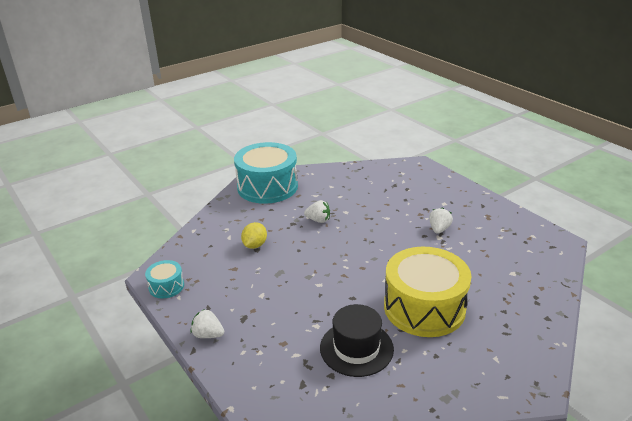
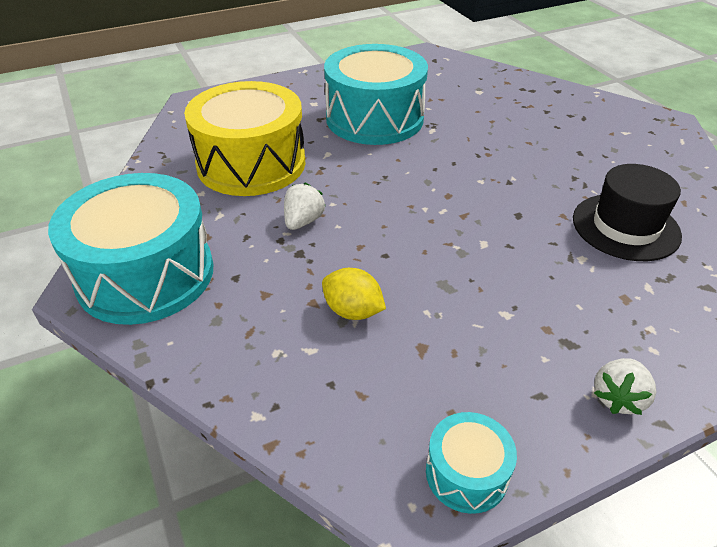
camera: 80 degrees left, 10 degrees up
(424, 307) = (540, 160): yellow drum -> yellow drum (251, 164)
(439, 229) = (374, 118): white strawberry -> turquoise drum

